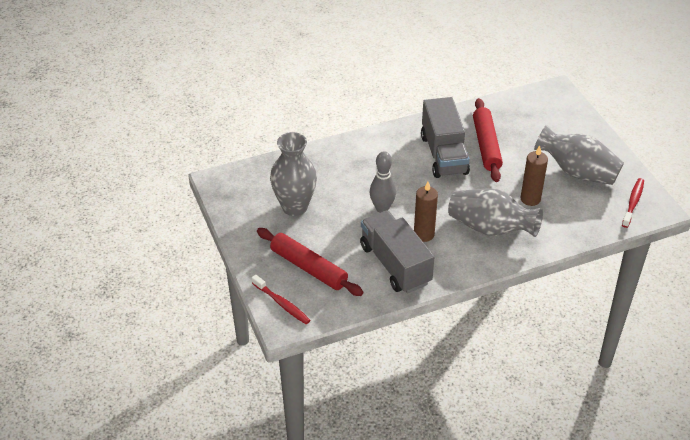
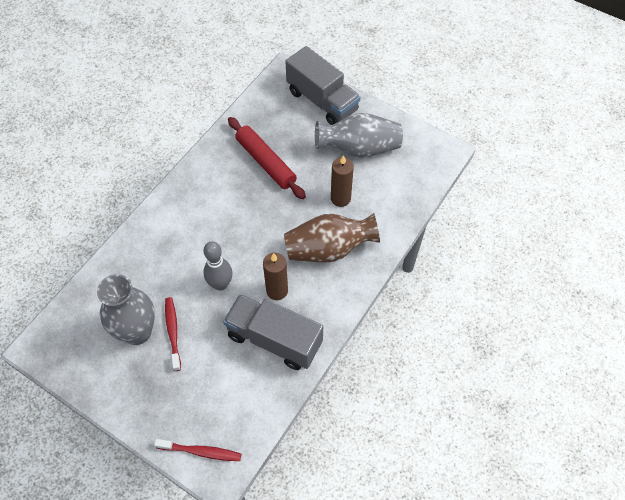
camera: 35 degrees left, 15 degrees up
(309, 267) = (198, 393): red rolling pin -> none
(444, 154) = (235, 193): grey truck -> grey truck (322, 101)
(490, 228) = (329, 249): grey vase -> brown vase
(633, 202) = (422, 155): red toothbrush -> red toothbrush (173, 332)

